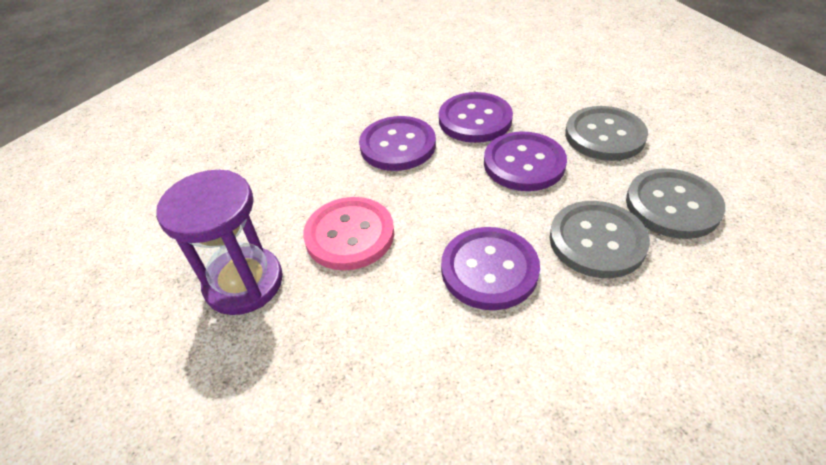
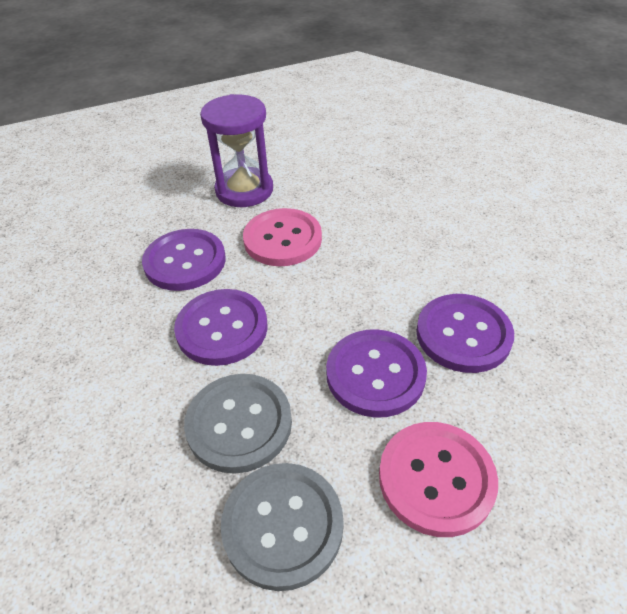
camera: 90 degrees right, 0 degrees up
(398, 145) = (409, 267): purple button -> purple button (185, 261)
(604, 135) = (436, 479): grey button -> pink button

